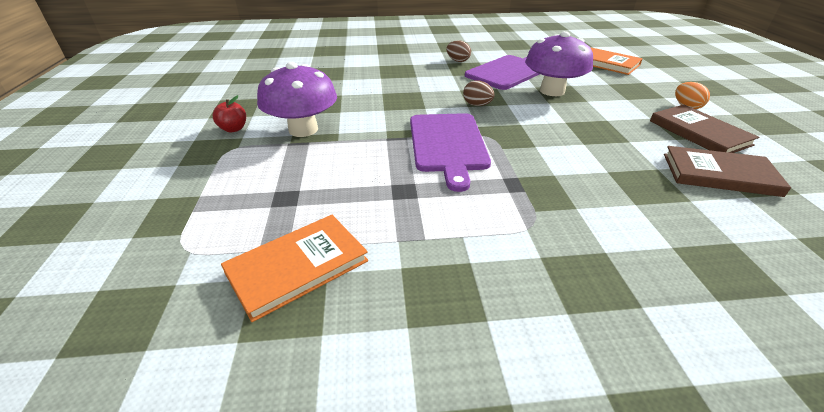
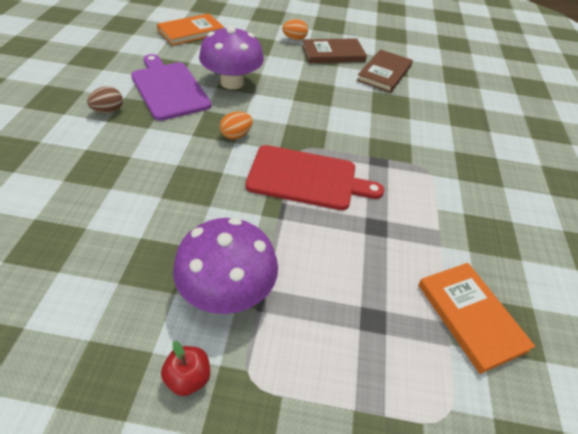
camera: 80 degrees left, 10 degrees up
(447, 144) = (306, 178): purple cutting board -> red cutting board
(477, 105) = (236, 135): brown egg -> orange egg

